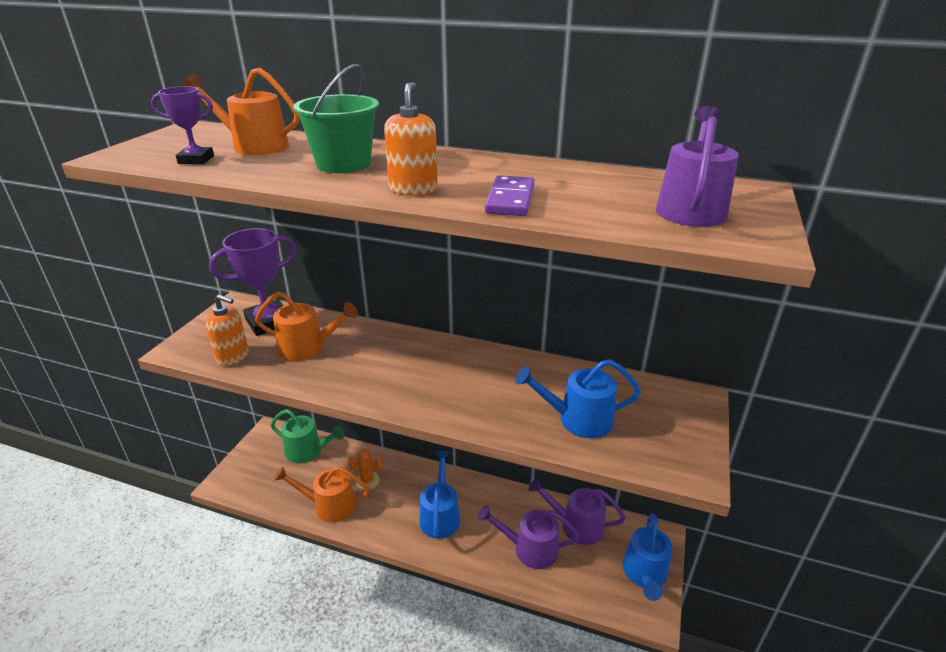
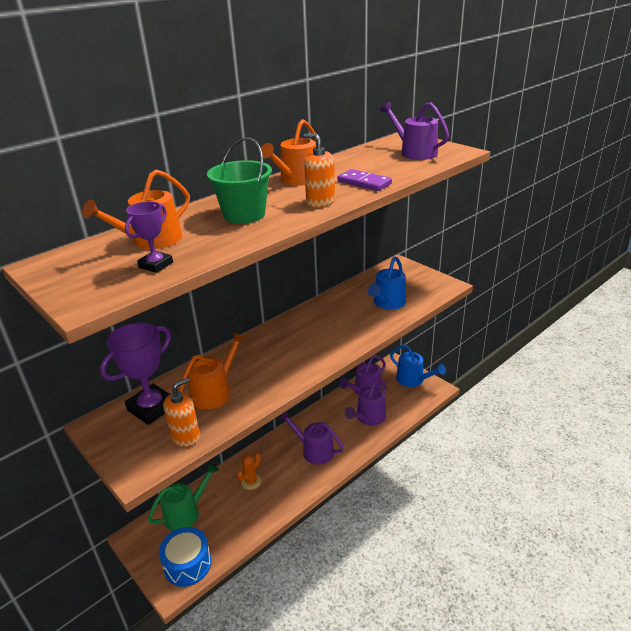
camera: 60 degrees left, 0 degrees up
(250, 482) = (187, 564): none -> blue drum
(268, 322) = (151, 408): purple trophy -> purple trophy turned 45 degrees clockwise
(329, 505) = (258, 512): orange watering can -> orange watering can (296, 180)
(440, 516) = (314, 450): blue watering can -> purple watering can

